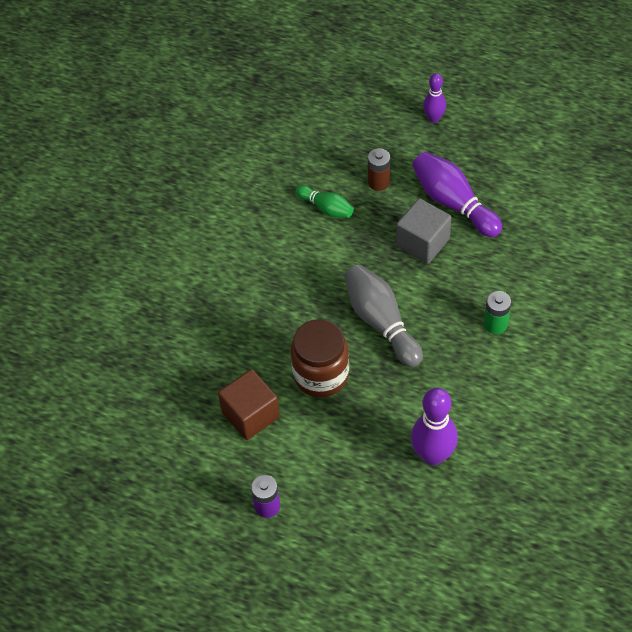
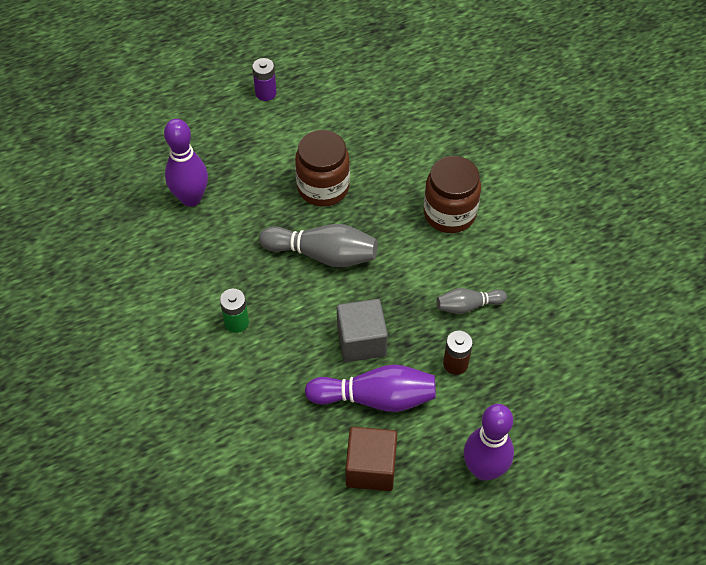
camera: 130 degrees right, 0 degrees up
(250, 414) = (339, 130): brown cube -> brown cube (371, 468)
(256, 276) = (449, 213): none -> brown jar
(326, 208) = (468, 306): green bowling pin -> grey bowling pin
(434, 118) = (484, 469): purple bowling pin -> purple bowling pin, size x1.71

